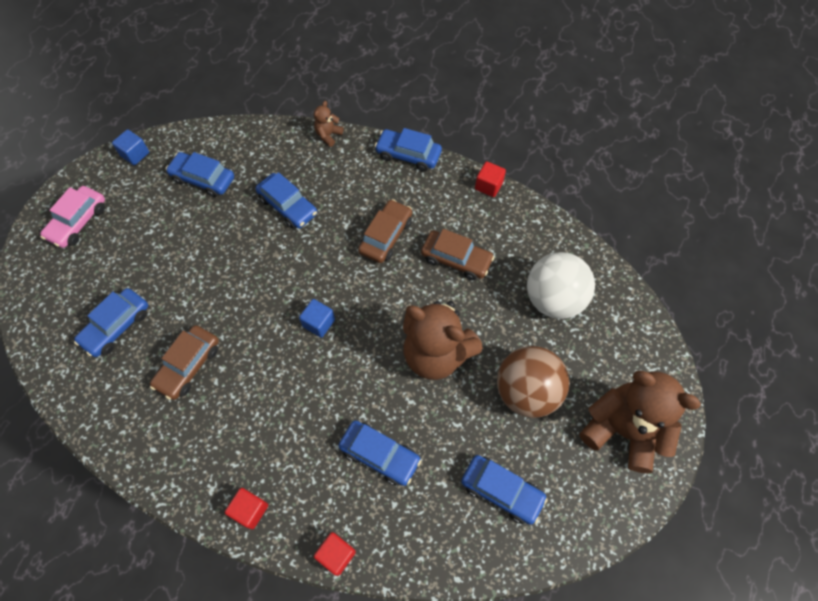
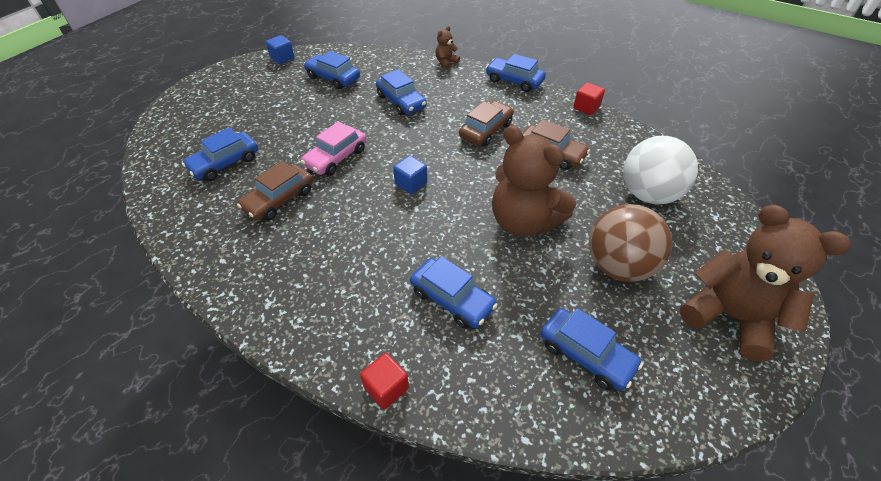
camera: 10 degrees right, 15 degrees down
(78, 222) = (220, 93): pink car -> pink car (336, 157)
(250, 510) = (302, 328): red cube -> none

